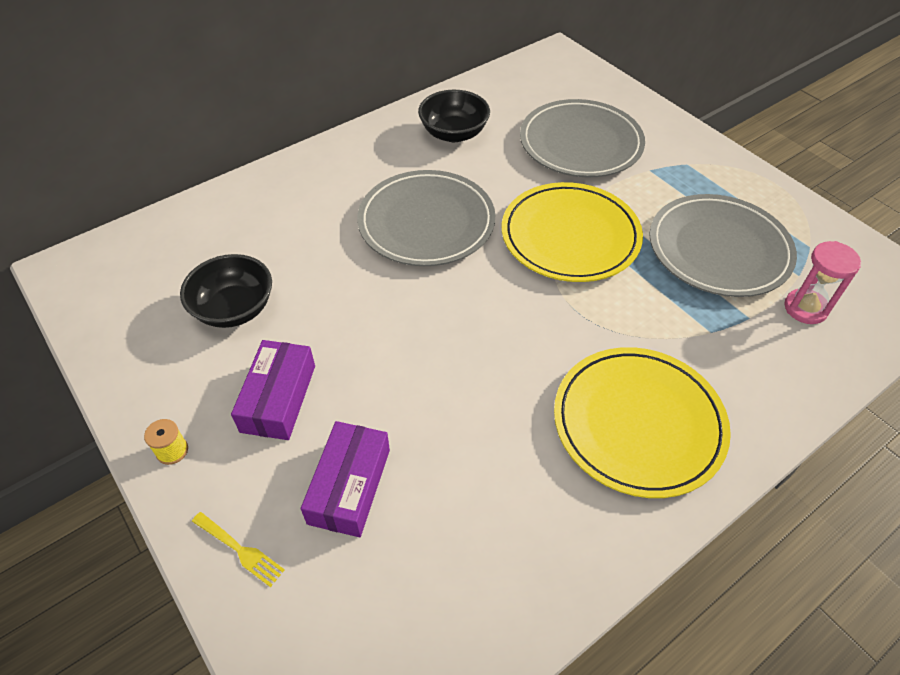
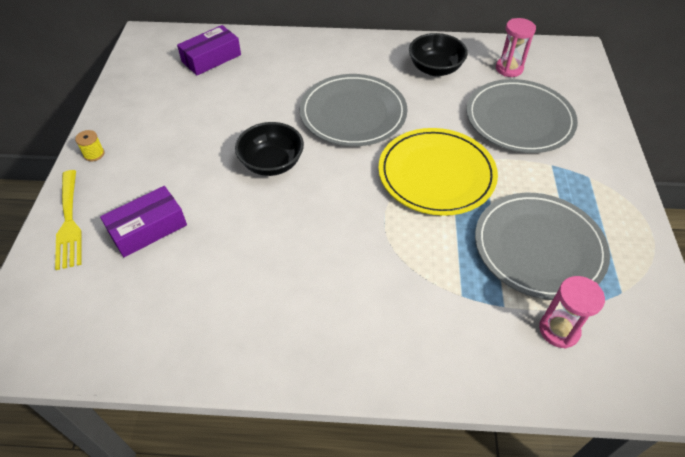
camera: 40 degrees right, 0 degrees up
(234, 309) = (197, 102): black bowl -> black bowl (272, 163)
(240, 550) = (69, 222): yellow fork -> yellow fork, size x1.72
(278, 398) = (166, 161): purple box -> purple box (211, 58)
(519, 99) = (509, 69): none -> pink hourglass
(638, 423) = (340, 313): yellow plate -> none

